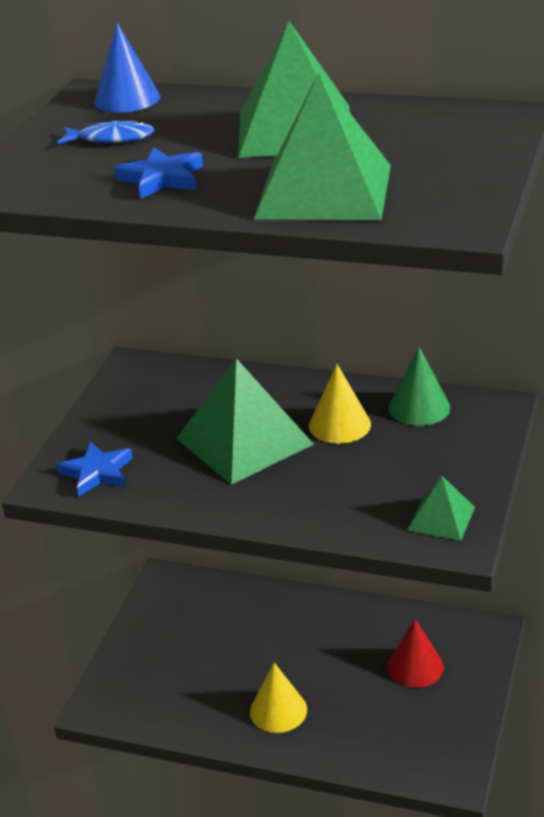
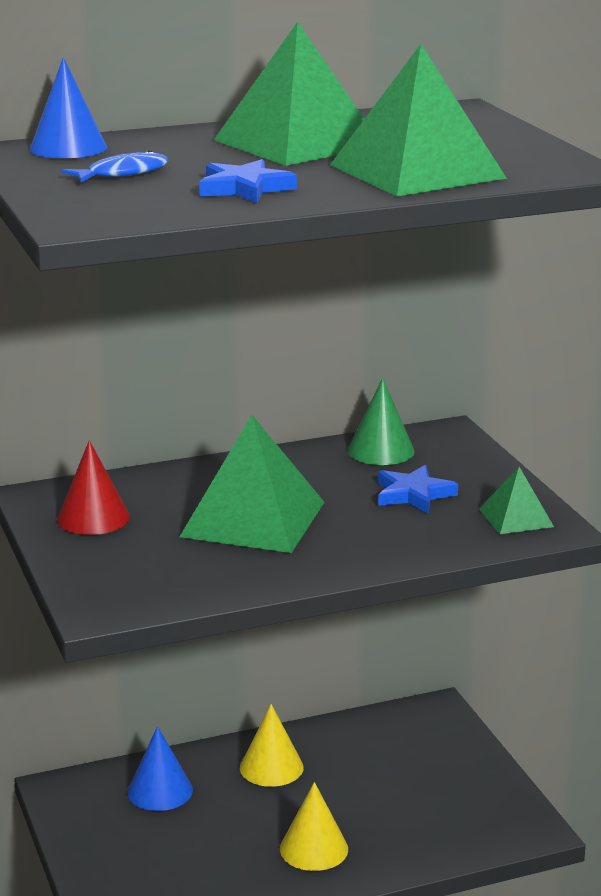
camera: 40 degrees left, 10 degrees down
(97, 472) = (136, 586): blue star -> blue star (413, 494)
(225, 611) = (160, 791): none -> blue cone
(339, 425) = (327, 482): yellow cone -> yellow cone (271, 767)
(415, 667) = (403, 761): red cone -> red cone (93, 518)

